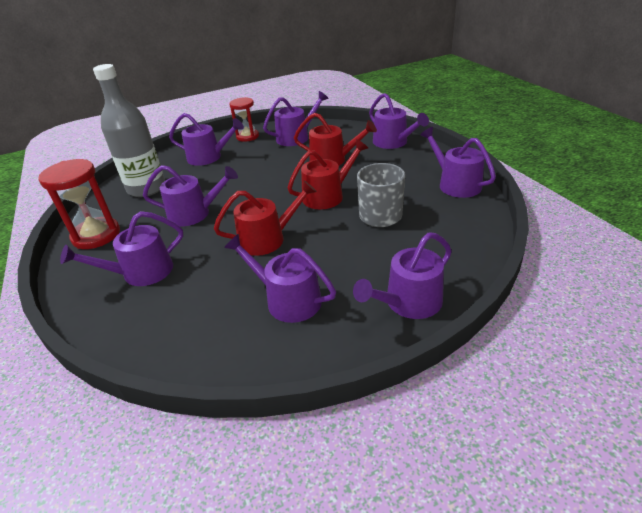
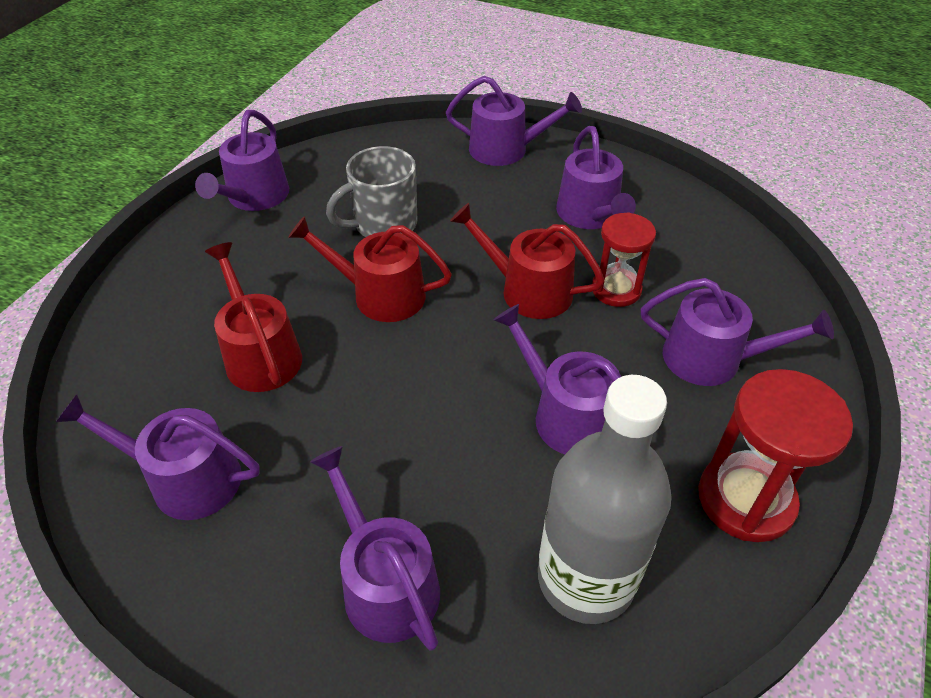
camera: 135 degrees left, 10 degrees up
(247, 136) = (231, 591): red hourglass -> red hourglass (616, 289)
(393, 142) = (141, 312): purple watering can -> none

